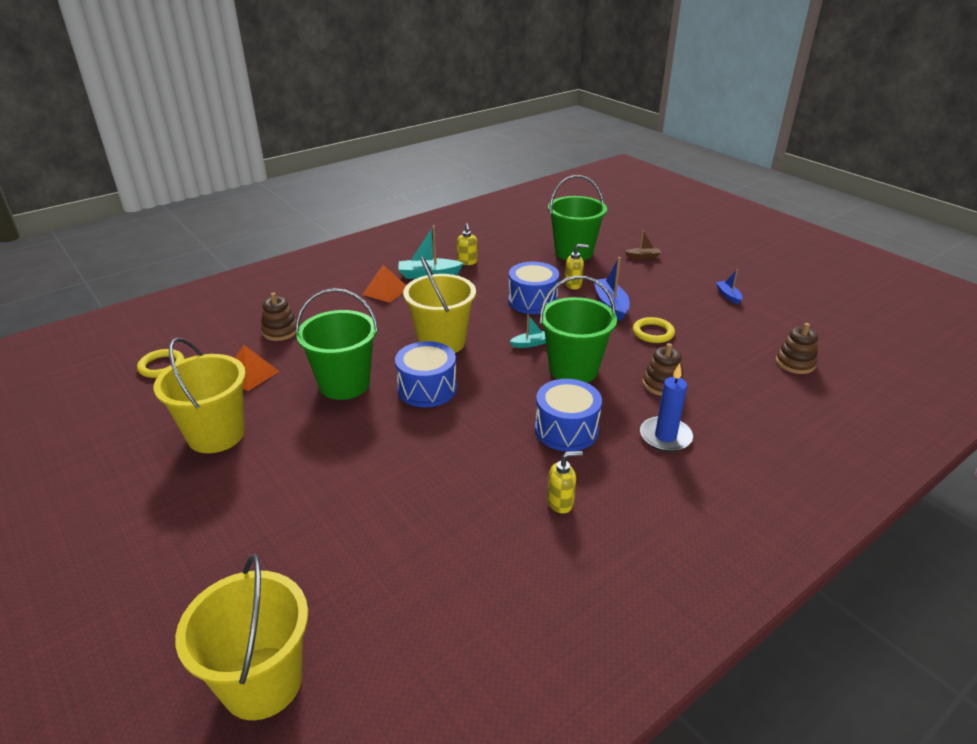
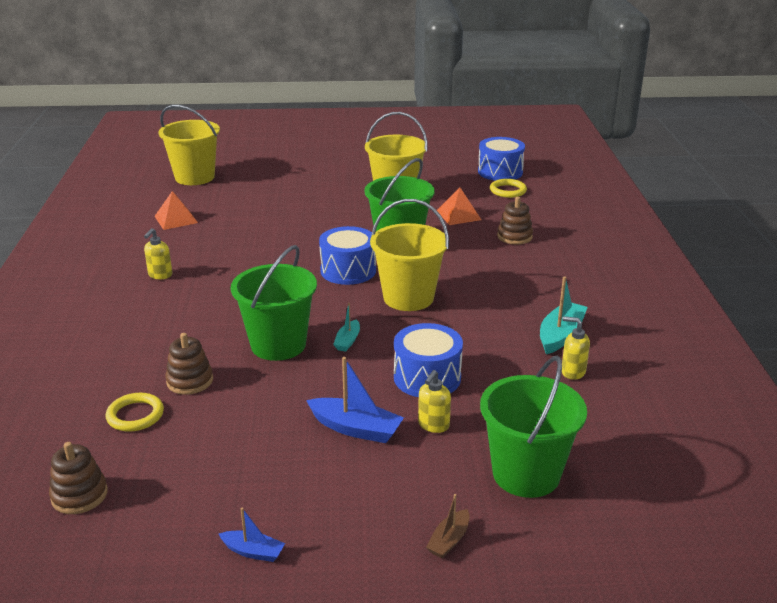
camera: 125 degrees right, 5 degrees down
(385, 291) = (545, 300): orange pyramid -> orange pyramid (176, 219)
(566, 430) = (215, 306): blue drum -> blue drum (500, 172)
(653, 333) = (266, 426): yellow ring -> yellow ring (135, 415)
(665, 437) = (138, 345): blue candle -> none

